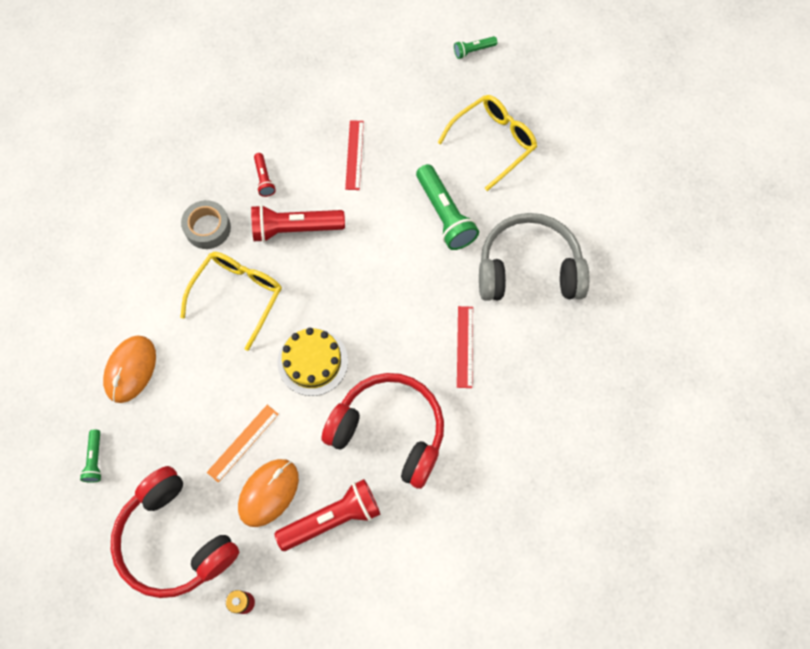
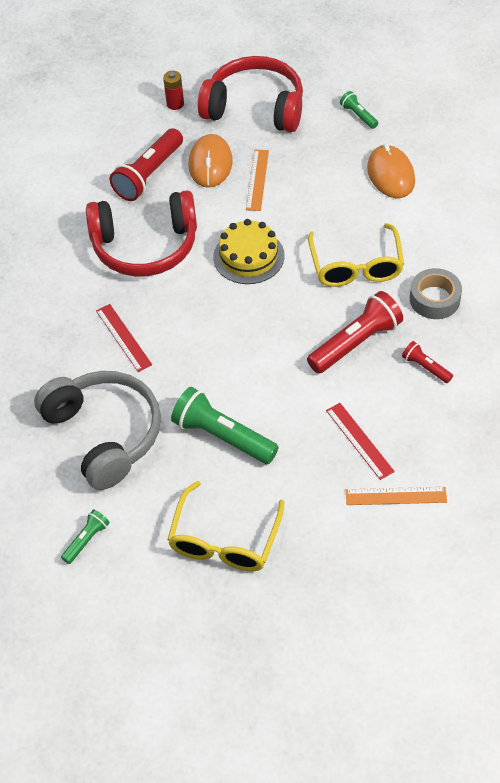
camera: 150 degrees right, 15 degrees down
(362, 105) = (396, 496): none -> orange ruler
(473, 51) = (325, 639): green flashlight -> green flashlight (86, 540)
(529, 269) = (104, 434): grey headphones -> grey headphones turned 90 degrees counterclockwise

